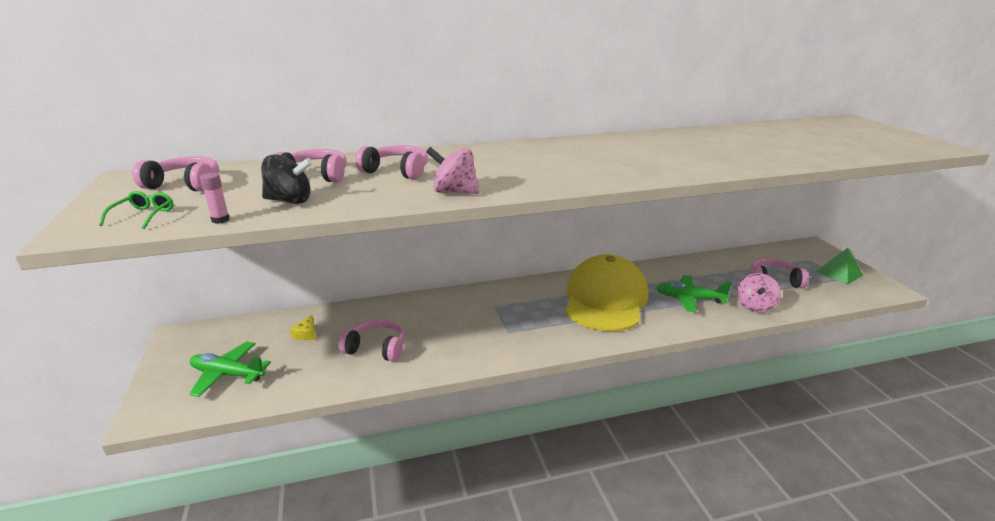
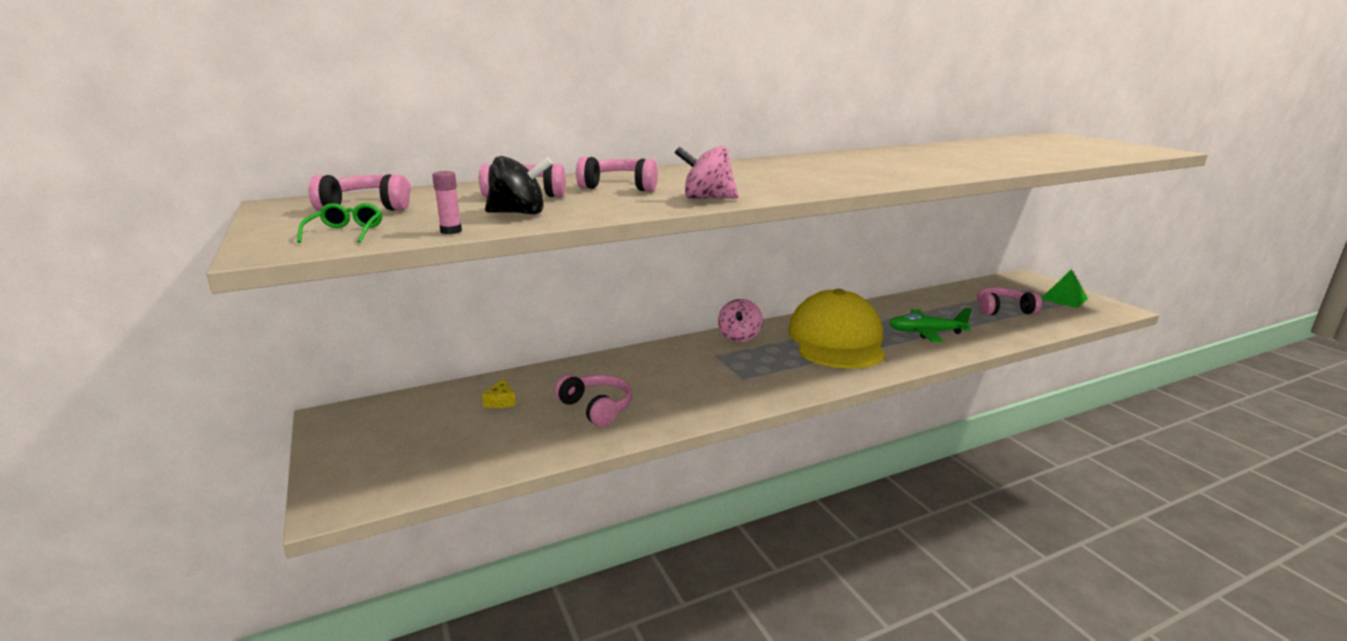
camera: 10 degrees left, 5 degrees down
(227, 374) = (420, 452): green plane -> none
(376, 348) = (596, 408): pink headphones -> pink headphones turned 45 degrees clockwise
(755, 306) = (996, 334): pink spinning top -> pink spinning top (739, 337)

